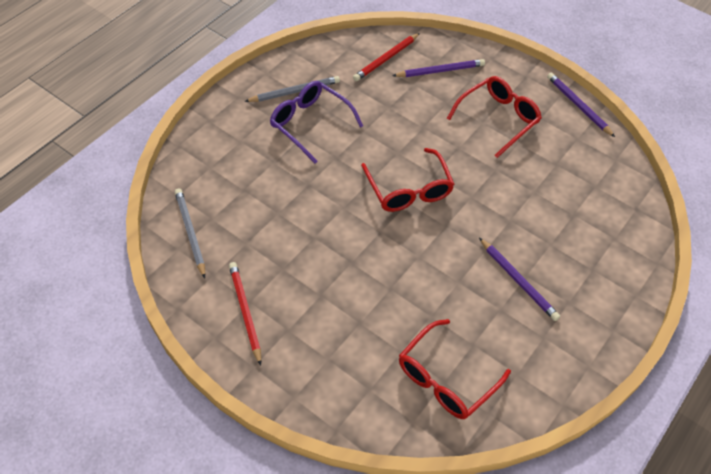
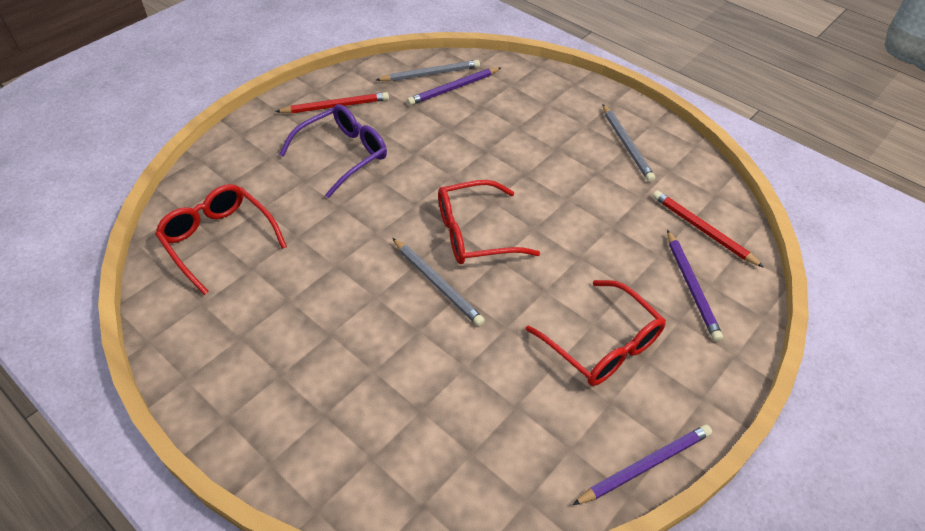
camera: 95 degrees right, 5 degrees down
(310, 124) = (576, 155): purple glasses -> purple glasses (343, 155)
(464, 211) = (437, 283): none -> grey pencil
(518, 281) = (324, 324): purple pencil -> purple pencil (453, 88)

